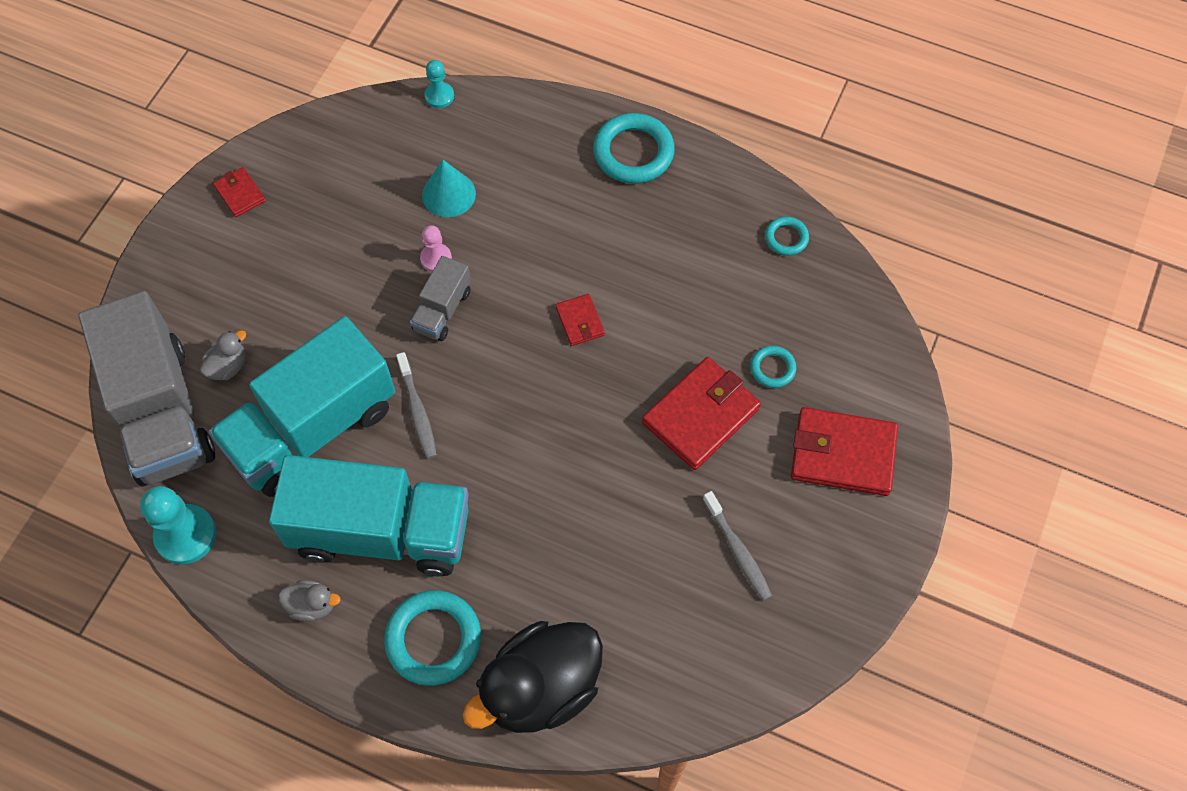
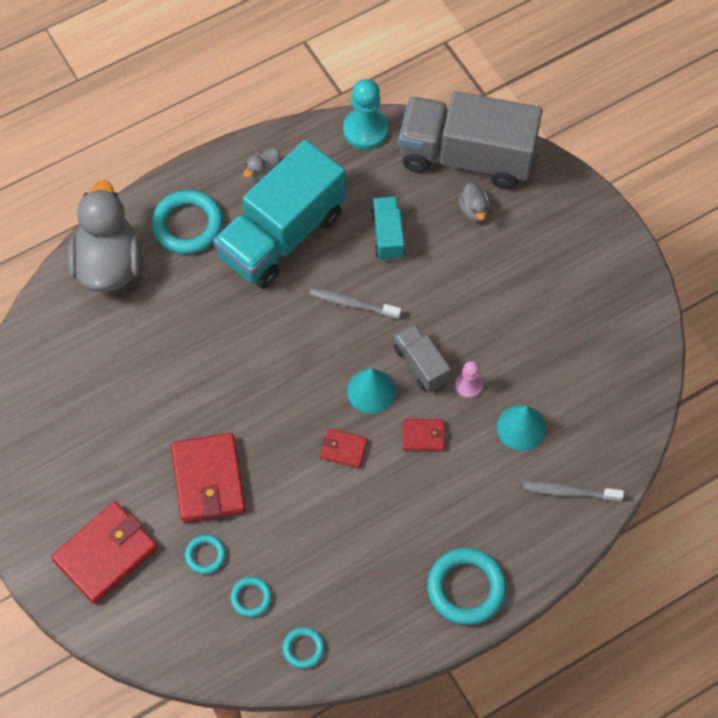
camera: 125 degrees right, 0 degrees up
(240, 194) = (620, 288): red wallet -> red wallet (423, 436)
(312, 428) = (387, 235): turquoise truck -> turquoise truck, size x0.46
(439, 96) = (623, 476): turquoise pawn -> none
(502, 335) = (371, 391): none -> turquoise cone
(541, 688) = (109, 264): black duck -> grey duck
(738, 551) = (97, 435): grey toothbrush -> grey toothbrush (569, 492)
(778, 306) = (251, 598): none -> turquoise ring

